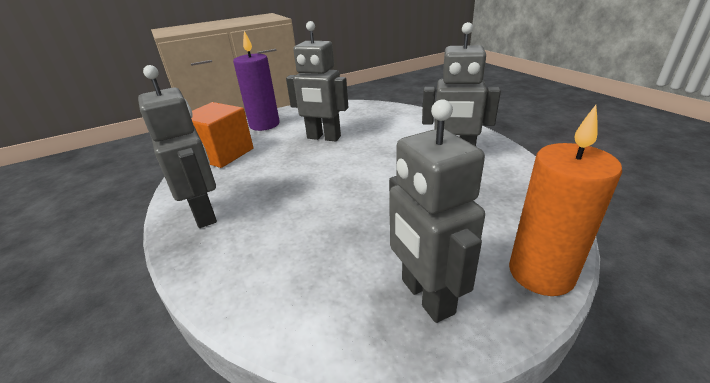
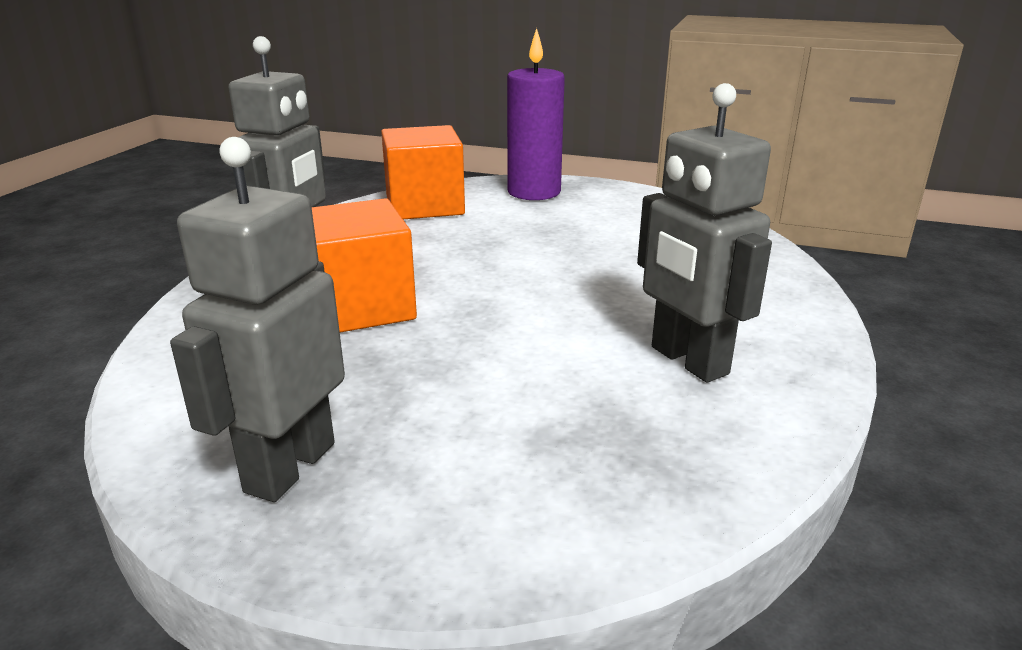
camera: 45 degrees right, 5 degrees down
(297, 213) = (360, 307): none -> orange cube
(323, 137) = (567, 241): grey robot -> none
(541, 273) = (445, 558): orange candle -> none

